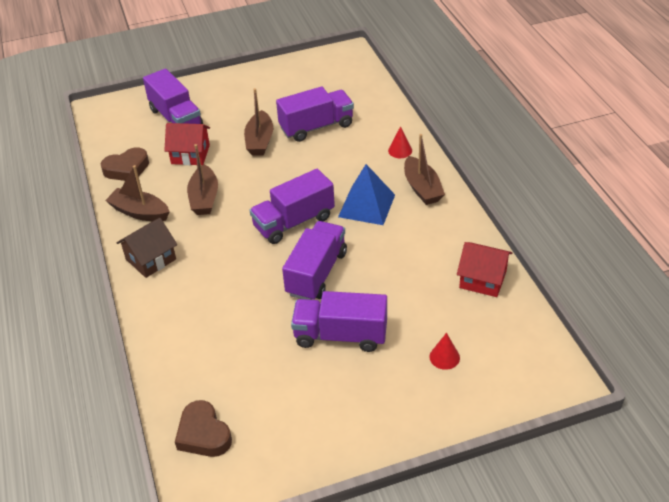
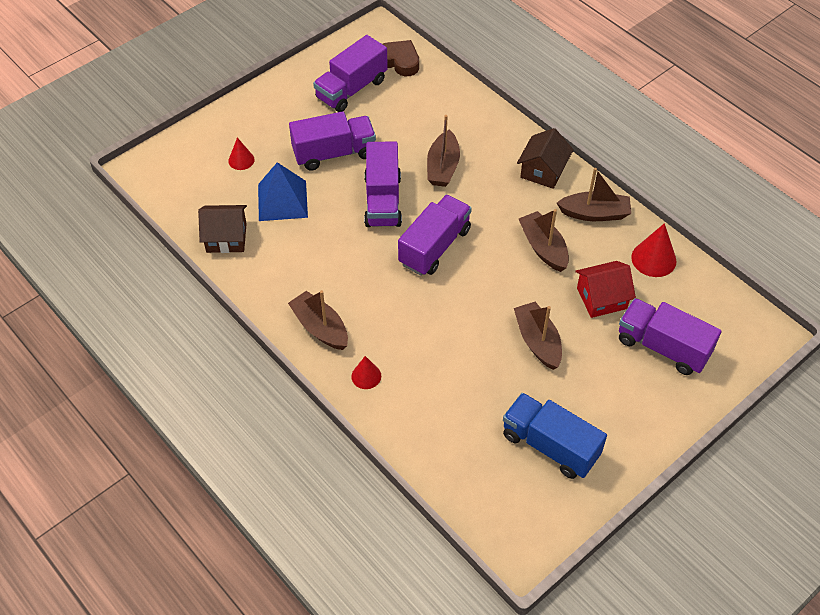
camera: 155 degrees right, 10 degrees up
(127, 169) = (653, 259): brown heart -> red cone
(240, 289) = (443, 167): none -> brown boat
(295, 89) = (550, 445): none -> blue truck
(316, 127) = (484, 384): purple truck -> purple truck (351, 89)
(366, 205) = (370, 287): blue pyramid -> blue pyramid (282, 200)
(483, 279) = (226, 238): red house -> brown house

